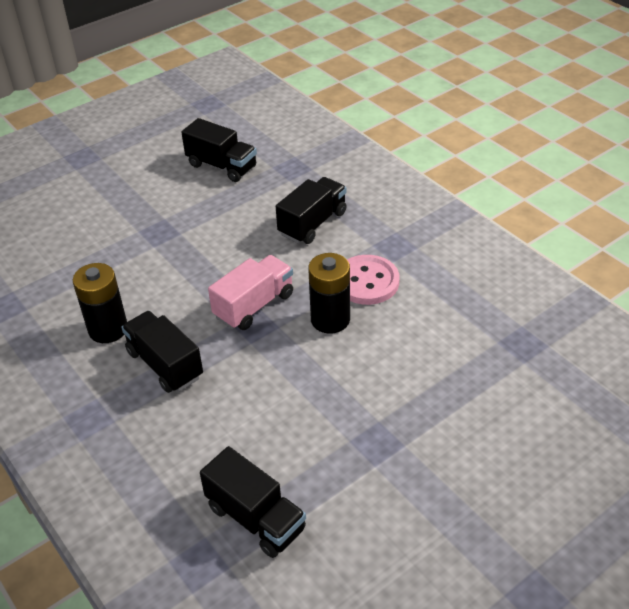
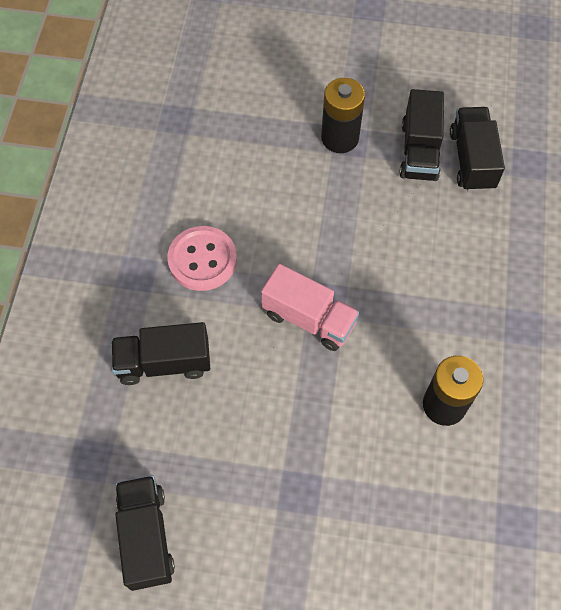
camera: 135 degrees left, 20 degrees up
(165, 364) = (428, 325): black truck -> black truck (419, 151)
(254, 305) = (309, 318): pink truck -> pink truck turned 150 degrees counterclockwise
(330, 319) = (270, 252): black battery -> black battery (340, 138)

